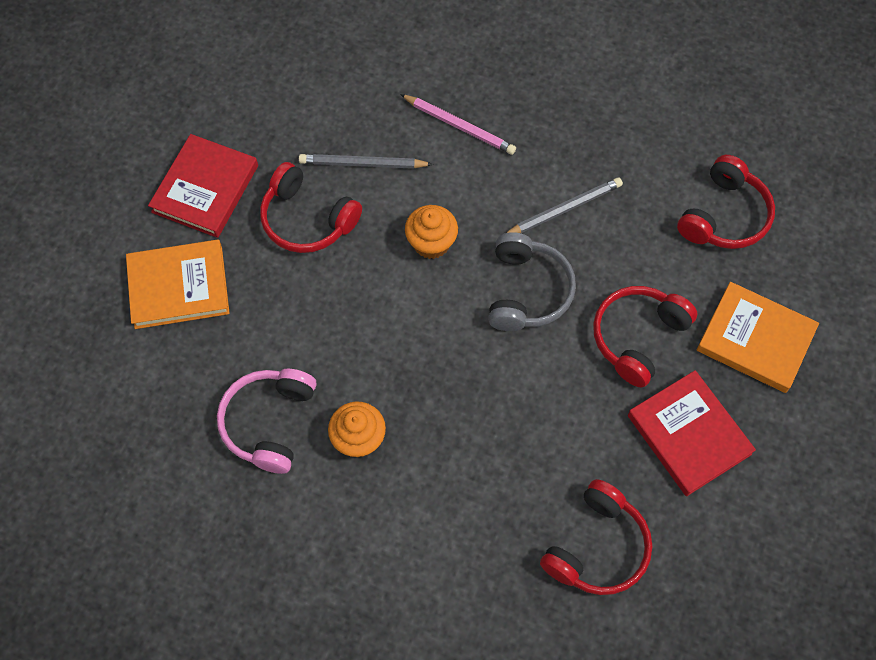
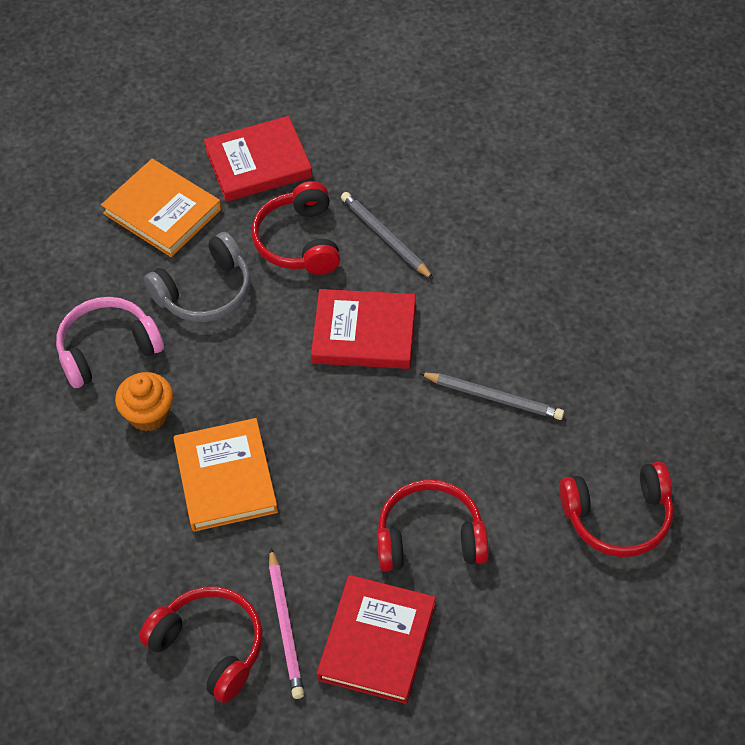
camera: 50 degrees right, 10 degrees down
(431, 243) = (364, 333): orange cupcake -> red book
(459, 126) = (490, 271): pink pencil -> pink pencil (285, 626)
(527, 291) = (389, 428): grey headphones -> grey headphones (205, 292)
(597, 547) = (210, 647): red headphones -> red headphones turned 135 degrees counterclockwise
(755, 339) = (521, 628): orange book -> orange book (226, 478)

